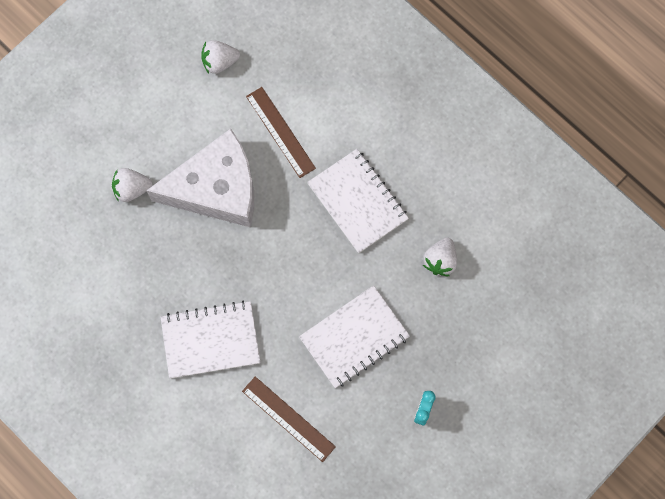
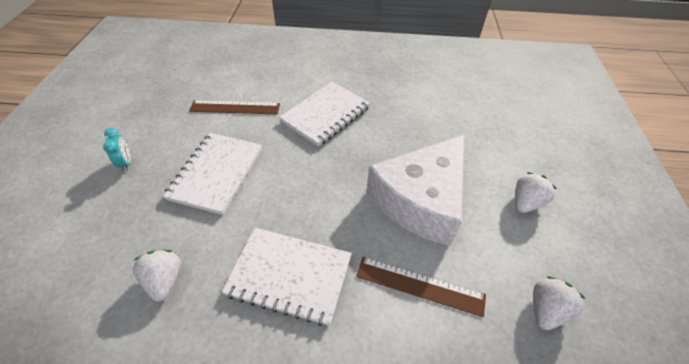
camera: 140 degrees right, 25 degrees down
(132, 189) = (476, 159): white strawberry -> white strawberry (525, 202)

